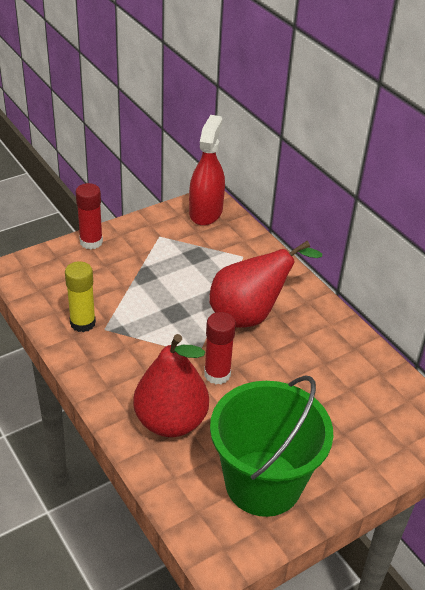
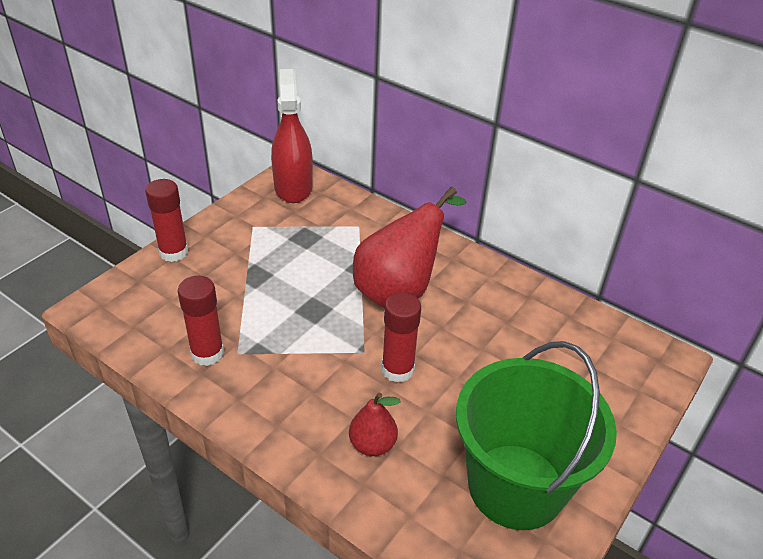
camera: 20 degrees left, 0 degrees up
(82, 323) = (207, 353): yellow glue stick -> red glue stick
(171, 421) = (372, 444): red pear -> red pear, size x0.51

